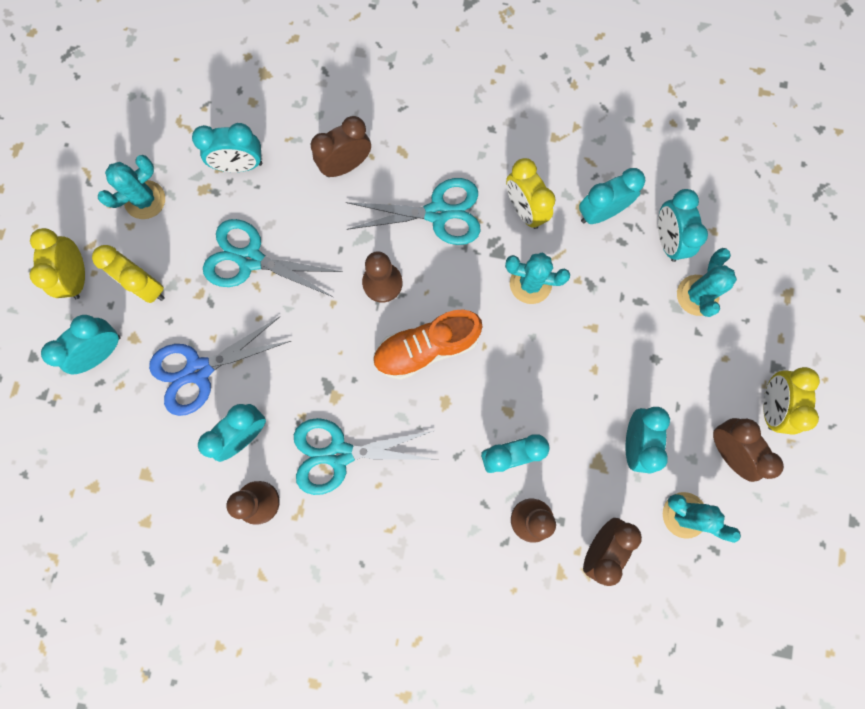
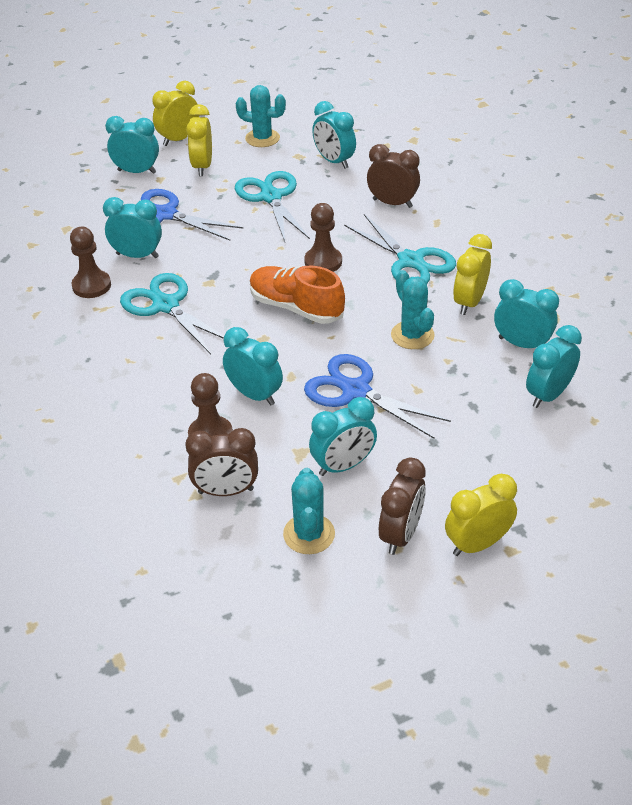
camera: 55 degrees right, 35 degrees down
(562, 374) = (355, 391): none -> blue scissors
(697, 295) = (522, 439): turquoise cactus -> none

